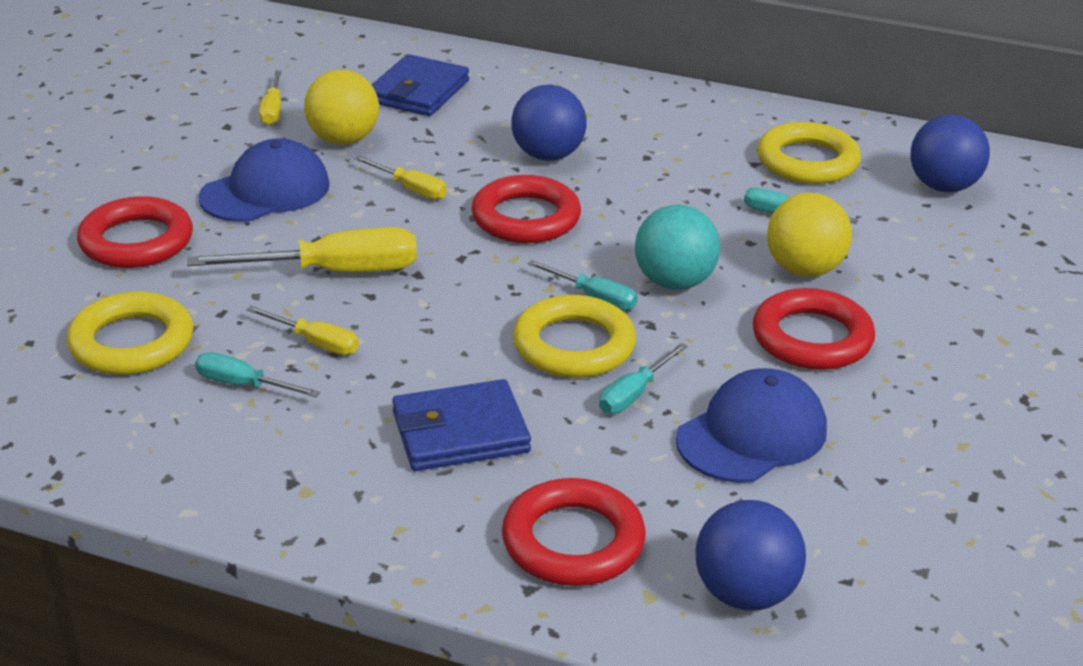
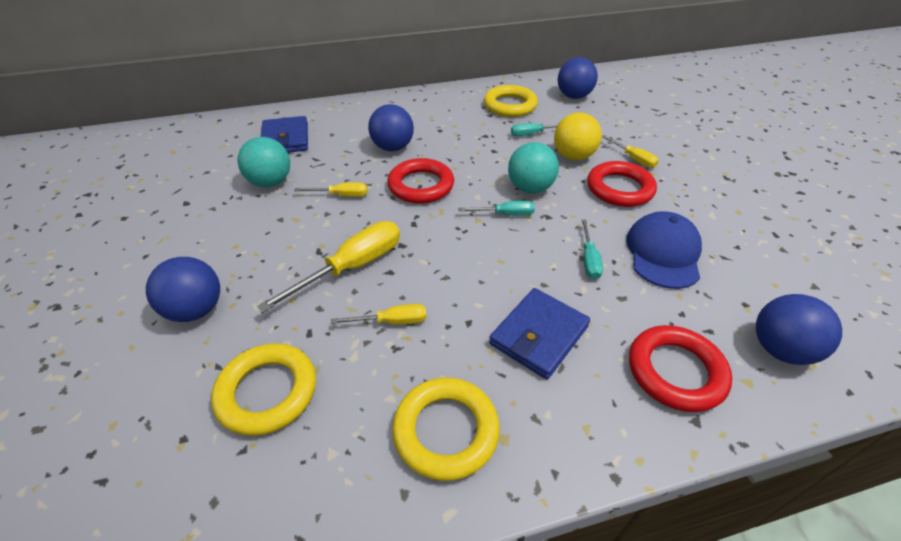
camera: 35 degrees left, 10 degrees up
(136, 241) = (196, 310): red ring -> blue ball
(243, 385) = (379, 380): turquoise screwdriver -> none
(265, 191) = (254, 234): blue cap -> none
(273, 110) = (207, 181): yellow screwdriver -> yellow screwdriver (633, 159)
(343, 139) = (270, 182): yellow ball -> turquoise ball
(574, 345) = (529, 247): yellow ring -> yellow ring (446, 430)

